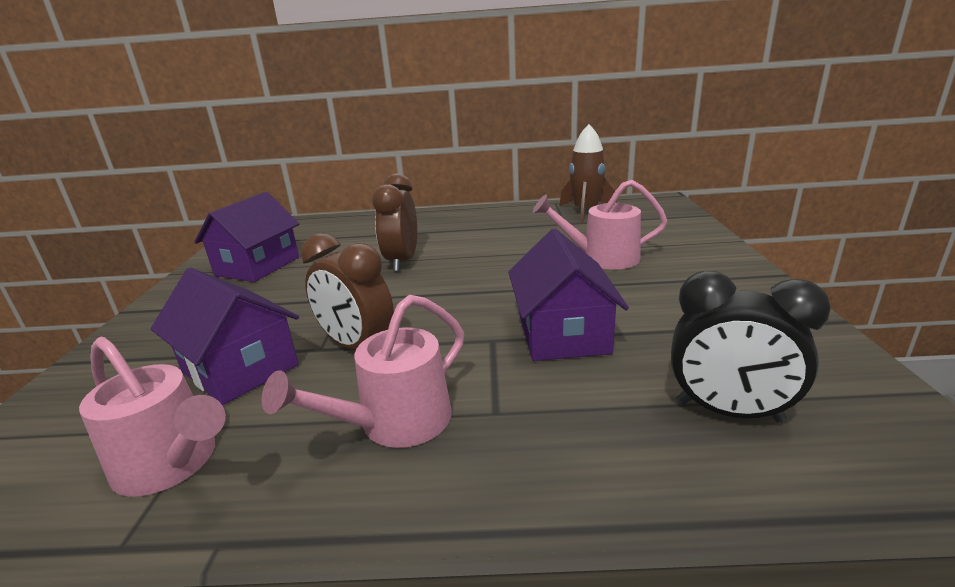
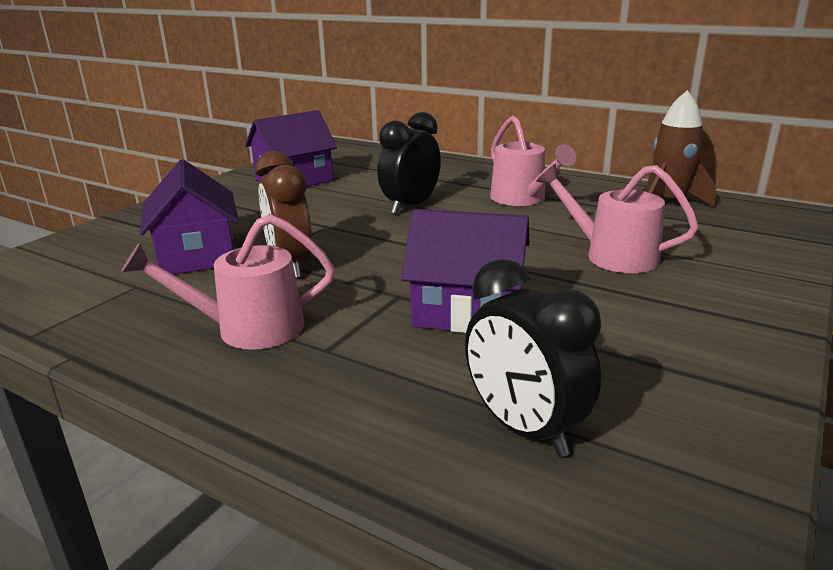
camera: 30 degrees right, 0 degrees up
(172, 464) = (97, 302): pink watering can -> pink watering can (522, 199)
(402, 261) = (410, 206): brown clock -> black clock
(563, 333) = (467, 311): purple house -> purple house turned 75 degrees clockwise

